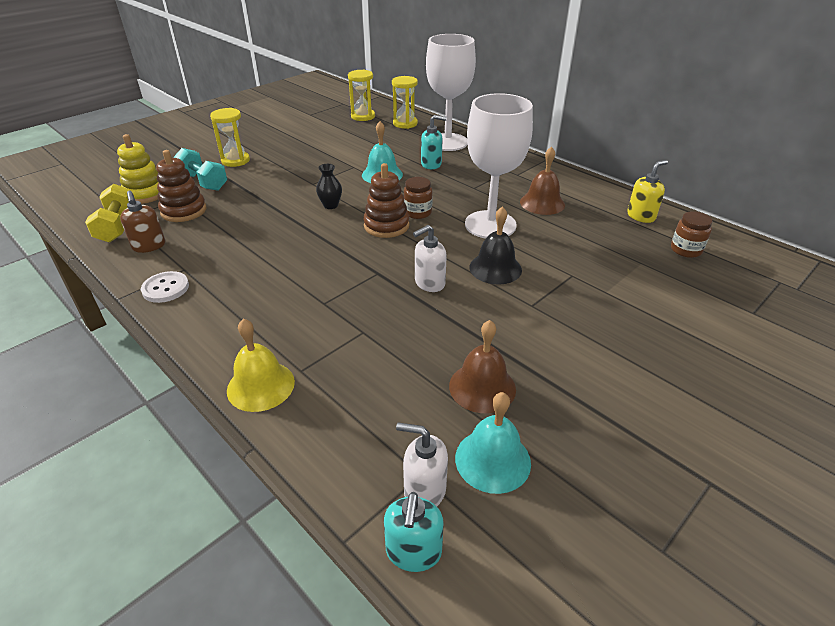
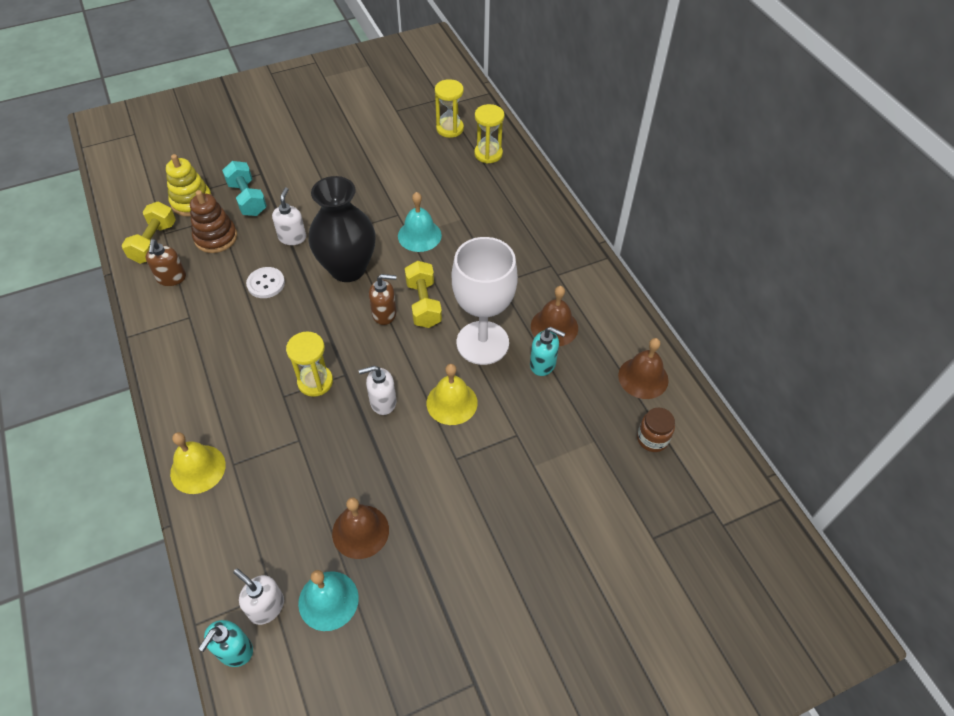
camera: 20 degrees right, 15 degrees up
(165, 288) = (167, 336): white button -> white button (266, 283)
(235, 160) = (289, 173): yellow hourglass -> yellow hourglass (315, 382)
(263, 197) = (292, 237): none -> white soap dispenser
(330, 205) = (348, 268): black vase -> black vase, size x2.49
(386, 226) = (384, 314): brown stacking toy -> brown soap dispenser
(418, 212) = (423, 304): brown jar -> yellow dumbbell
(431, 164) = (478, 232): turquoise soap dispenser -> turquoise soap dispenser (543, 364)
(447, 142) = (515, 199): white goblet -> none
(495, 268) = (452, 402): black bell -> yellow bell
(641, 216) = (643, 377): yellow soap dispenser -> brown bell

